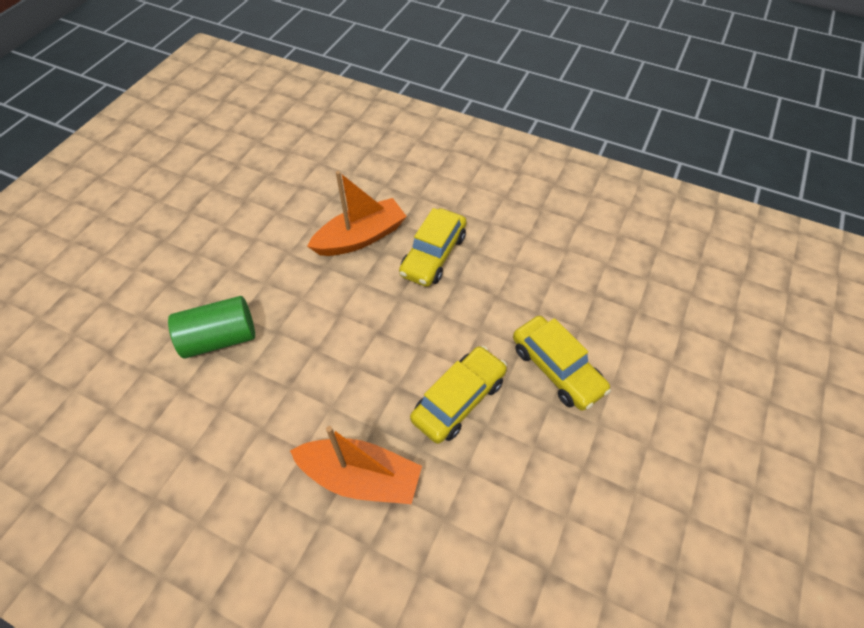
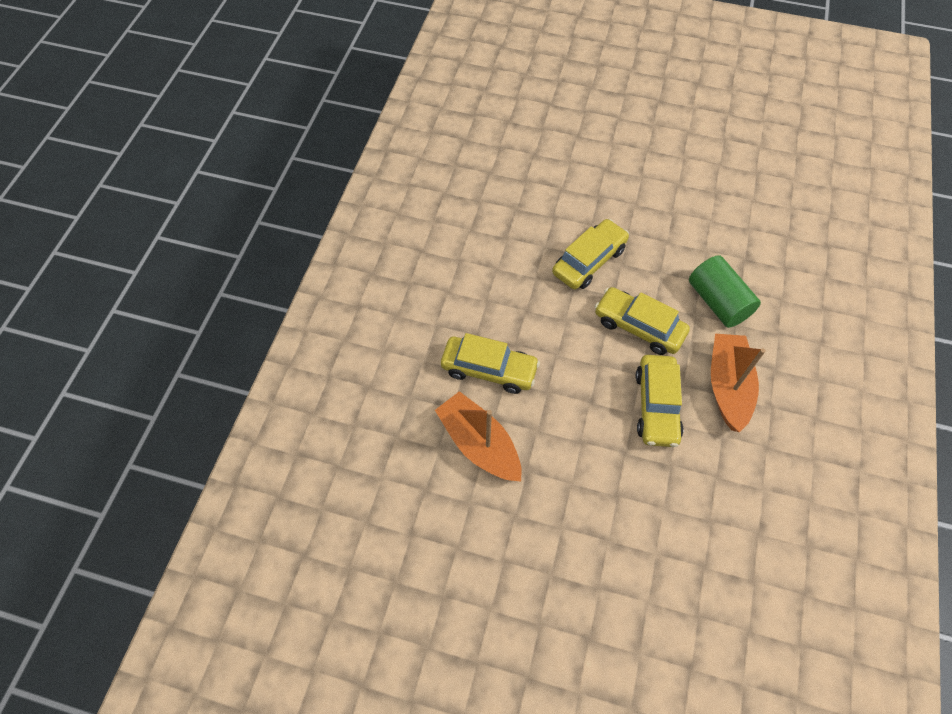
camera: 100 degrees left, 5 degrees up
(220, 338) = (640, 550): green cylinder -> green cylinder (718, 302)
(357, 391) = (656, 406): none -> yellow car

